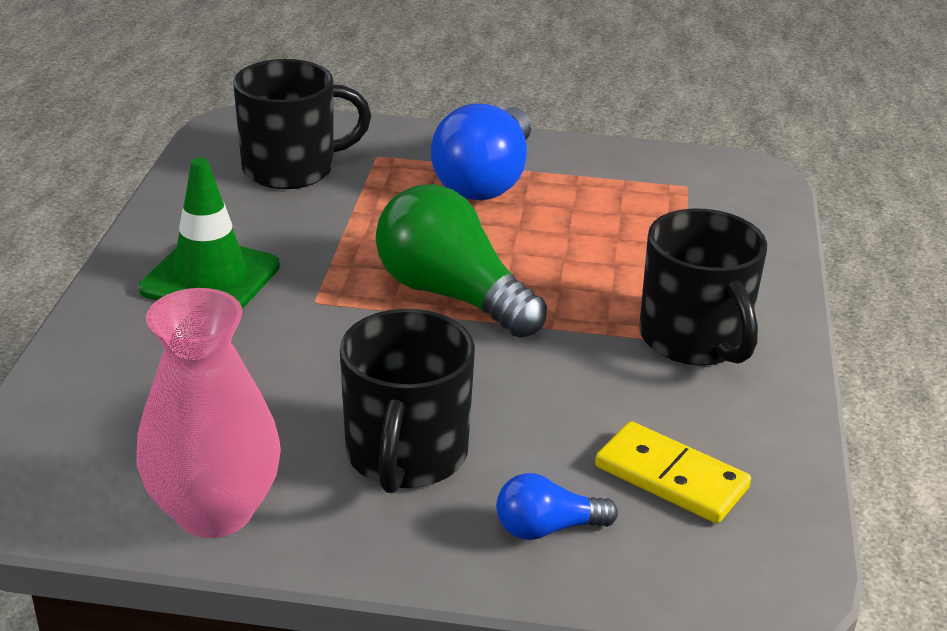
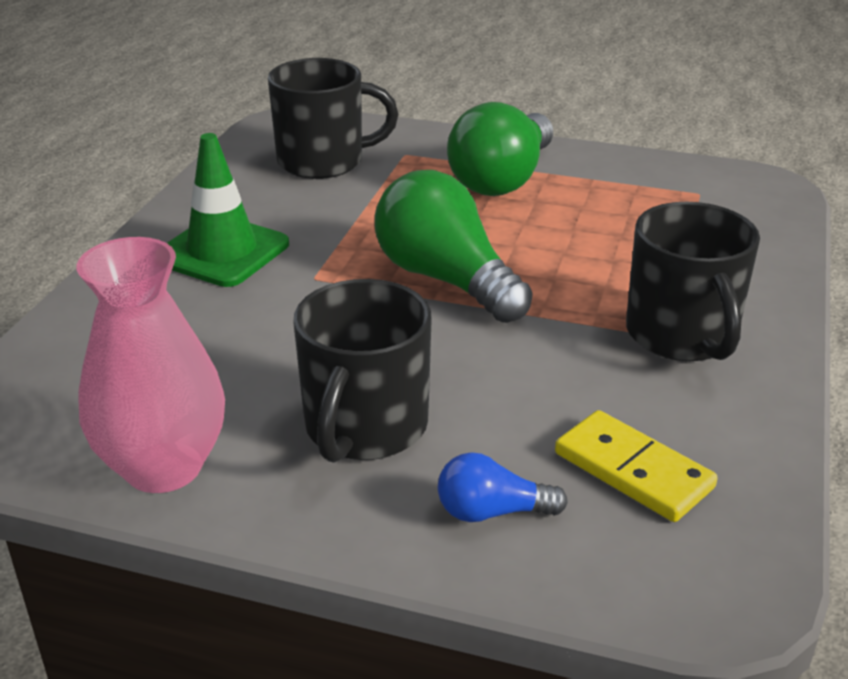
camera: 10 degrees right, 0 degrees up
(486, 180) = (503, 179): blue light bulb -> green light bulb

